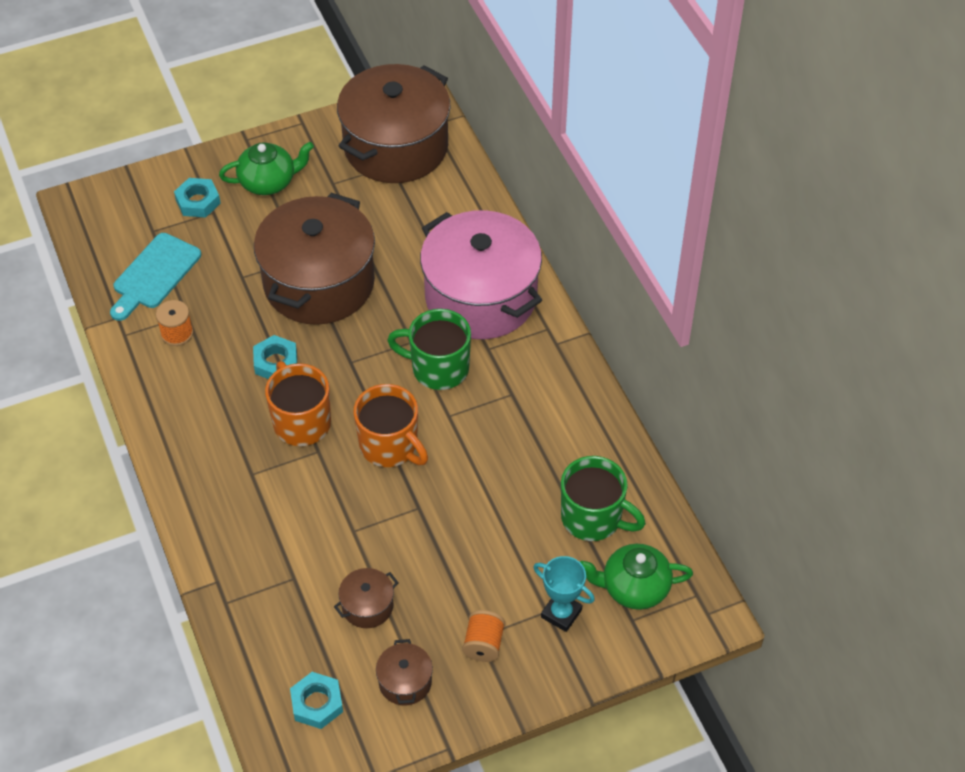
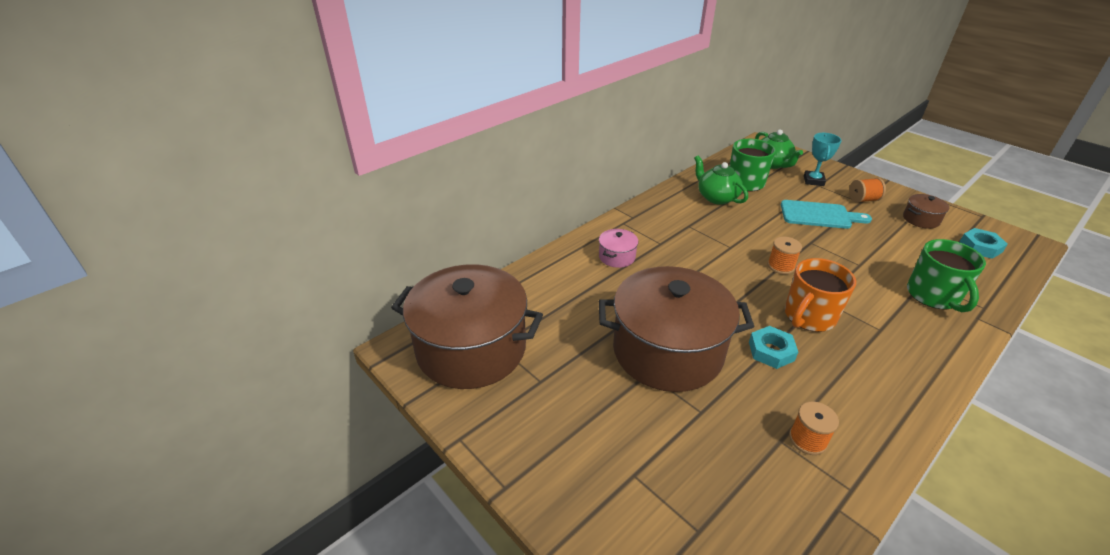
camera: 110 degrees left, 15 degrees down
(154, 274) = (756, 497): turquoise cutting board -> turquoise cutting board (819, 215)
(198, 201) = (627, 498): turquoise nut -> none
(268, 182) = (563, 437): green teapot -> green teapot (716, 197)
(367, 606) = (899, 245): brown pot -> none
(390, 446) = (780, 266): orange mug -> orange spool
(438, 368) = (696, 261): green mug -> green mug (933, 296)
(481, 297) = (617, 257): pink pot -> pink pot, size x0.41

